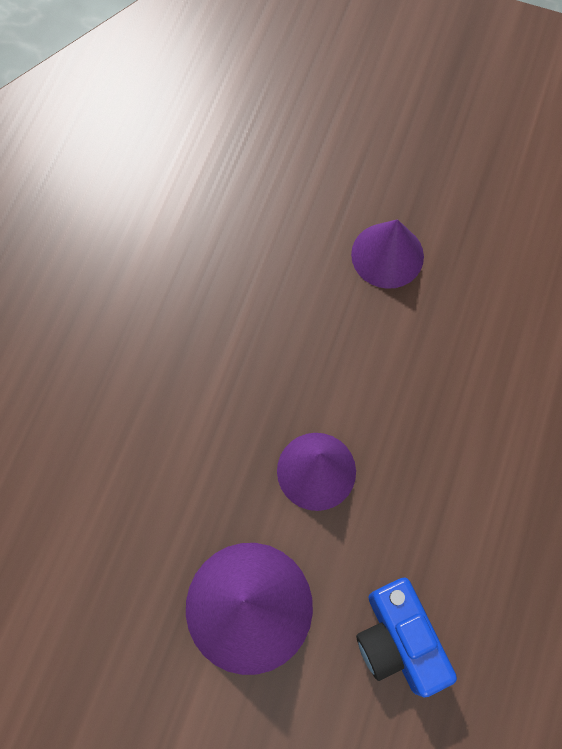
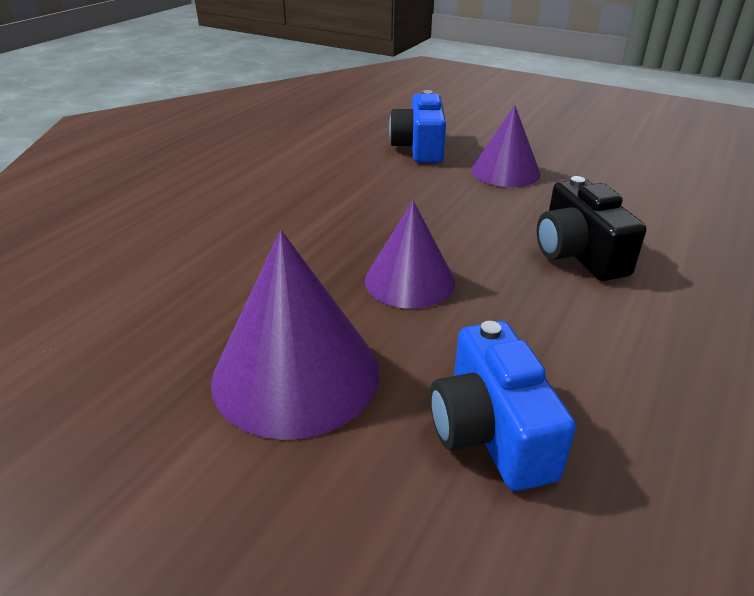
camera: 10 degrees right, 35 degrees down
(289, 213) = (419, 147): none -> blue camera
(461, 402) = (578, 253): none -> black camera

